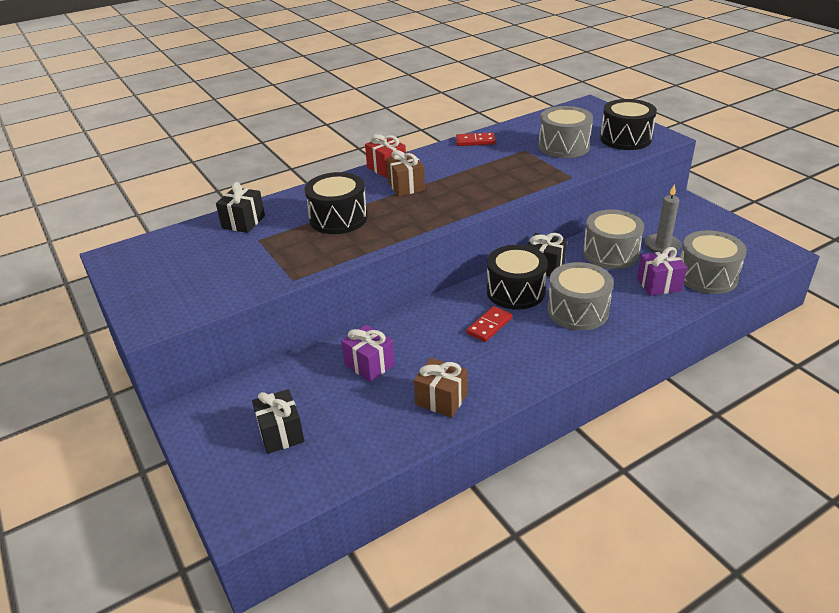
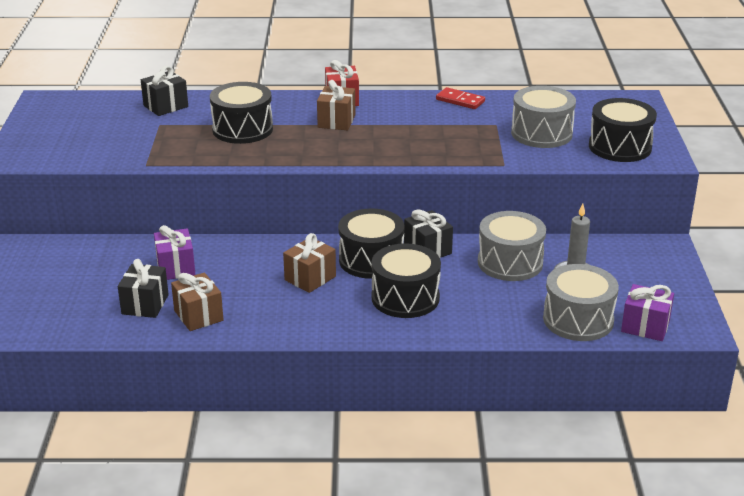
camera: 30 degrees right, 5 degrees down
(281, 433) = (56, 288): black gift -> black gift (145, 304)
(489, 326) = (310, 278): red domino -> brown gift
(577, 311) = (405, 298): grey drum -> black drum
(659, 284) = (517, 307): purple gift -> purple gift (645, 326)

